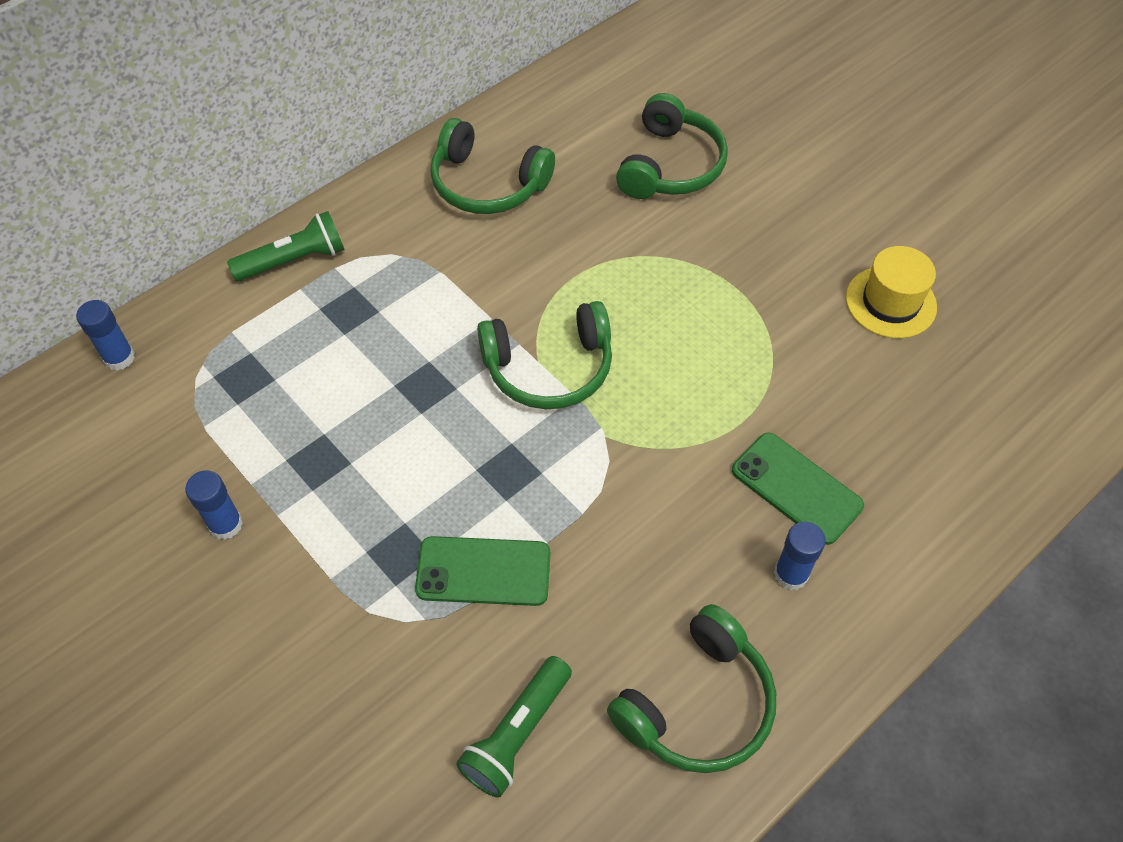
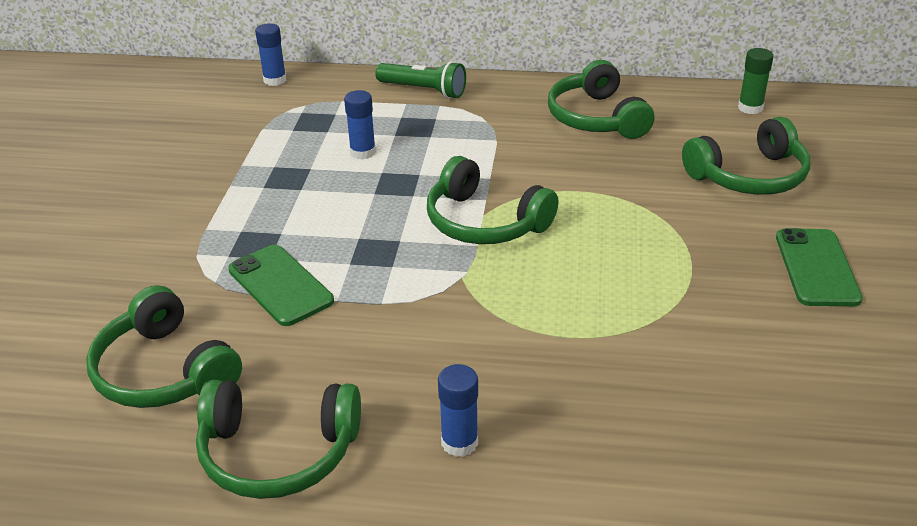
camera: 50 degrees right, 20 degrees down
(226, 524) = (202, 172): blue glue stick -> blue glue stick (363, 152)
(517, 733) = (164, 371): green flashlight -> green headphones
(587, 87) = (750, 108): none -> green glue stick
(796, 488) = (548, 401): green phone -> green phone (816, 268)
(890, 302) = (819, 355): yellow hat -> none

